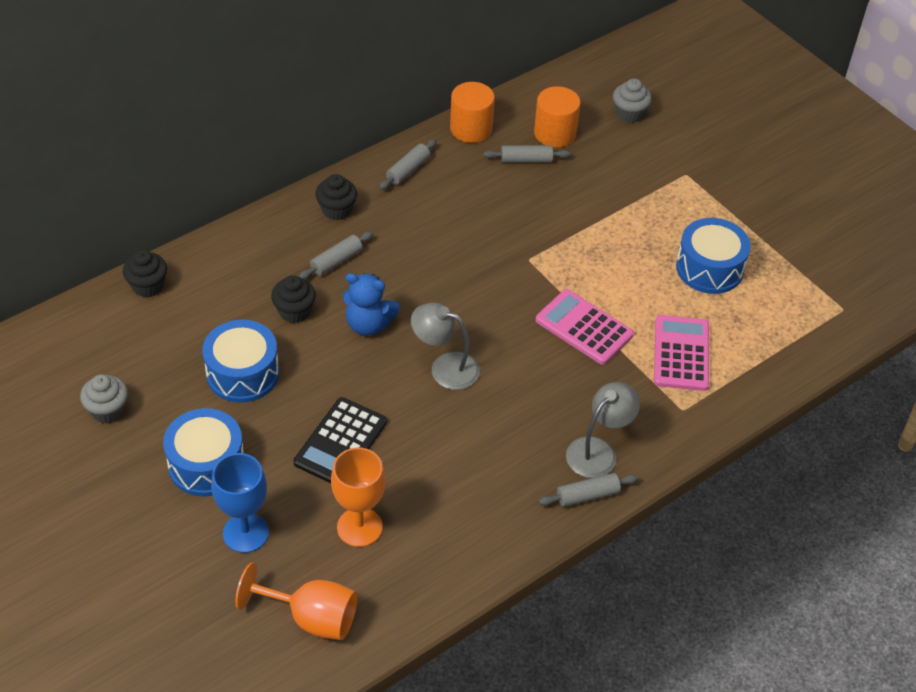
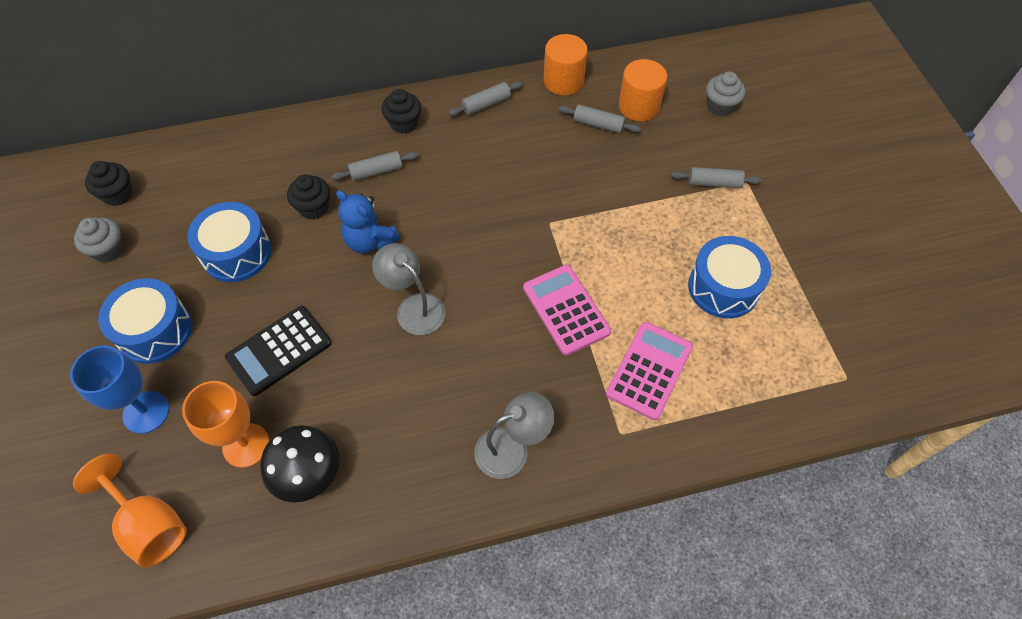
camera: 25 degrees right, 10 degrees up
(148, 286) = (209, 146): black cupcake -> black cupcake (118, 194)
(433, 530) = (309, 475): none -> black mushroom
(587, 495) = (476, 494): grey rolling pin -> grey rolling pin (714, 183)

